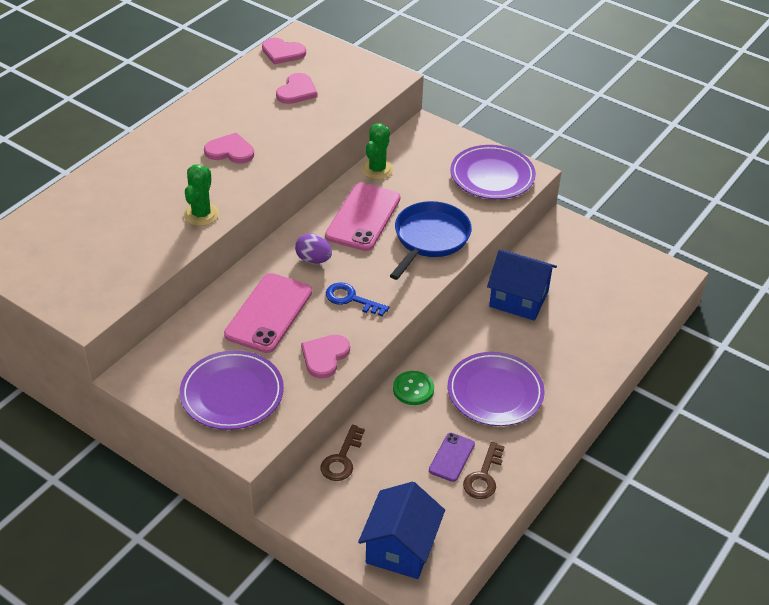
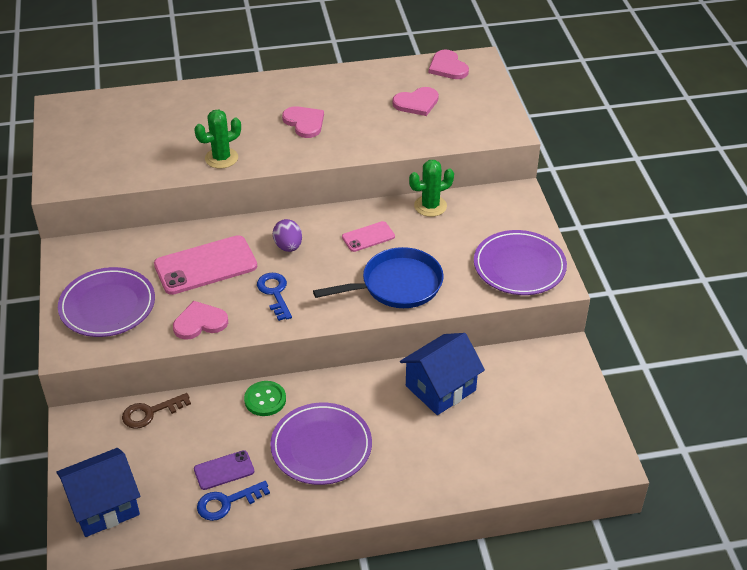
camera: 45 degrees right, 0 degrees up
(363, 217) = (368, 237): pink phone -> pink phone, size x0.53
(483, 476) = (227, 502): brown key -> blue key
(518, 299) = (440, 388): blue house -> blue house turned 75 degrees clockwise

